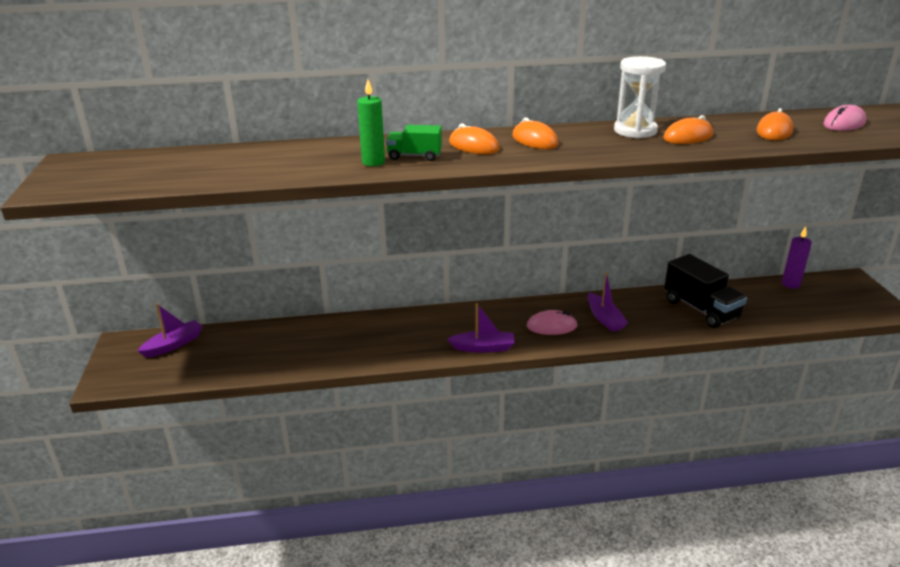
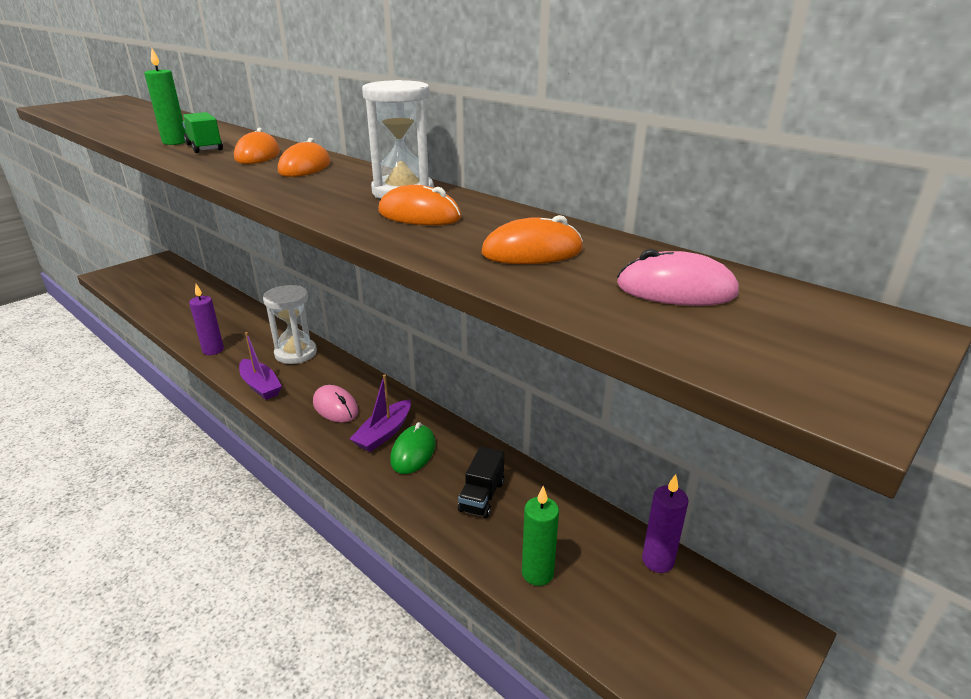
camera: 50 degrees right, 0 degrees up
(174, 344) = (168, 273): purple boat -> none
(392, 355) = (213, 350): none -> purple candle
(450, 320) = (296, 353): none -> white hourglass
(636, 315) = (413, 452): none -> green mouse
(701, 309) = (481, 496): black truck -> black truck, size x0.57
(775, 316) = (537, 573): none -> green candle

